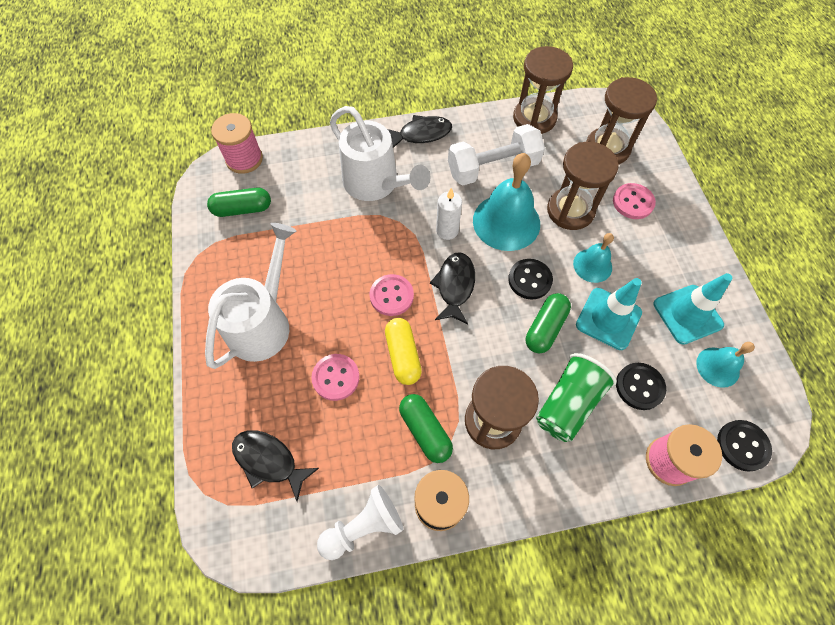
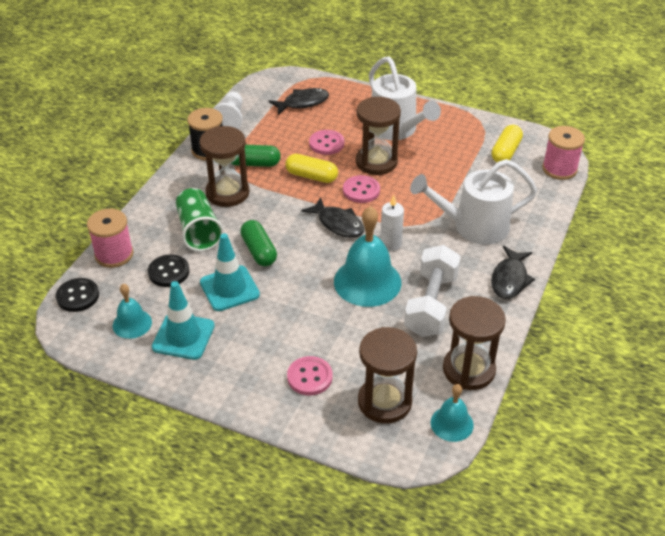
camera: 125 degrees right, 20 degrees down
(242, 209) = (505, 152): green capsule -> yellow capsule
(530, 280) = (303, 265): black button -> none
(570, 210) = (341, 328): brown hourglass -> brown hourglass (376, 162)
(592, 265) = (279, 308): turquoise bell -> turquoise bell (452, 423)

